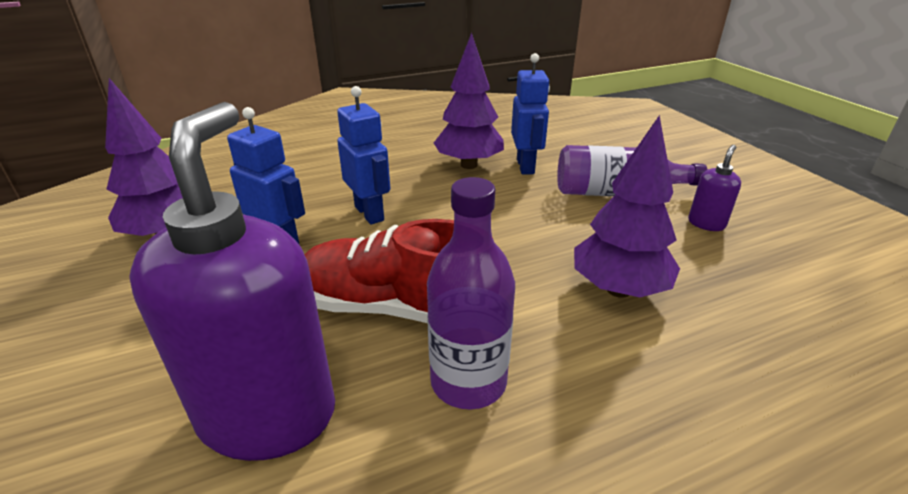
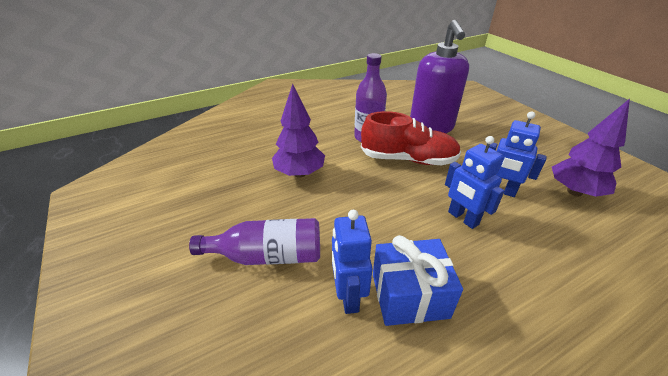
camera: 175 degrees right, 5 degrees up
(468, 165) = (409, 295): purple tree -> blue gift
(706, 223) = (216, 223): purple soap dispenser -> none

